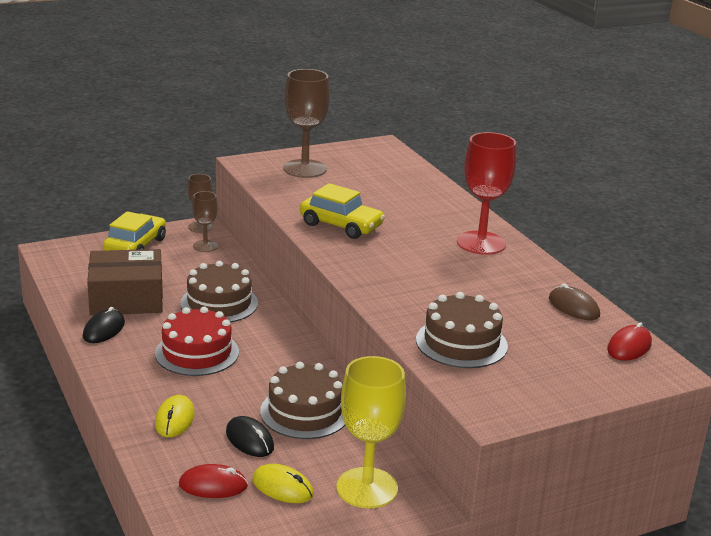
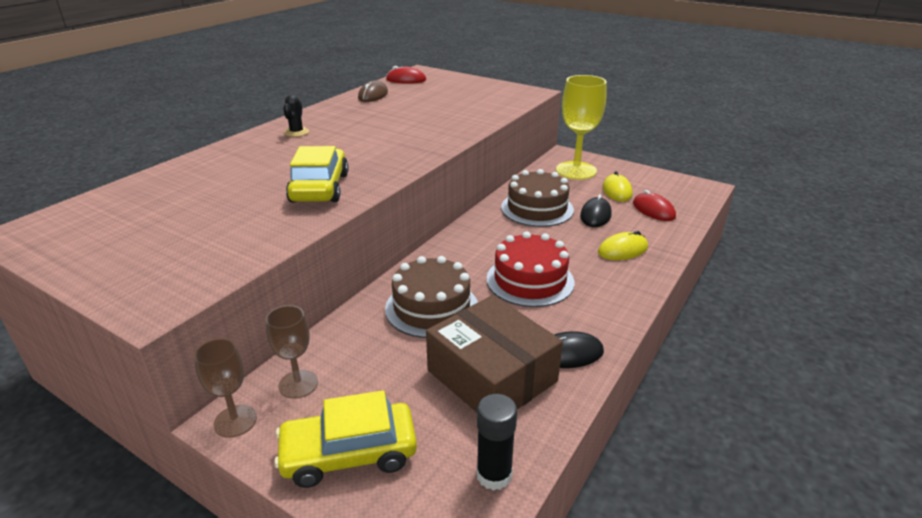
camera: 120 degrees left, 5 degrees up
(66, 273) = (494, 475): none -> black glue stick
(304, 169) = (155, 255): brown goblet -> none
(461, 343) = (467, 110): brown cake -> none
(481, 243) = (296, 132): red goblet -> black cactus

